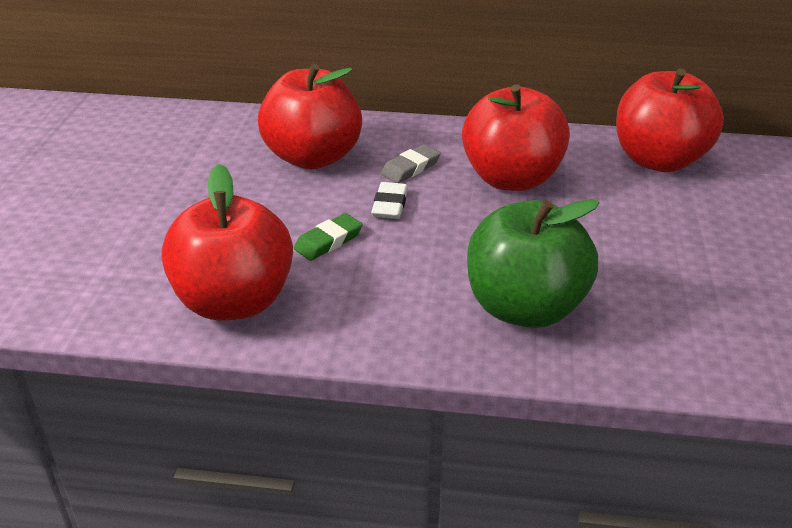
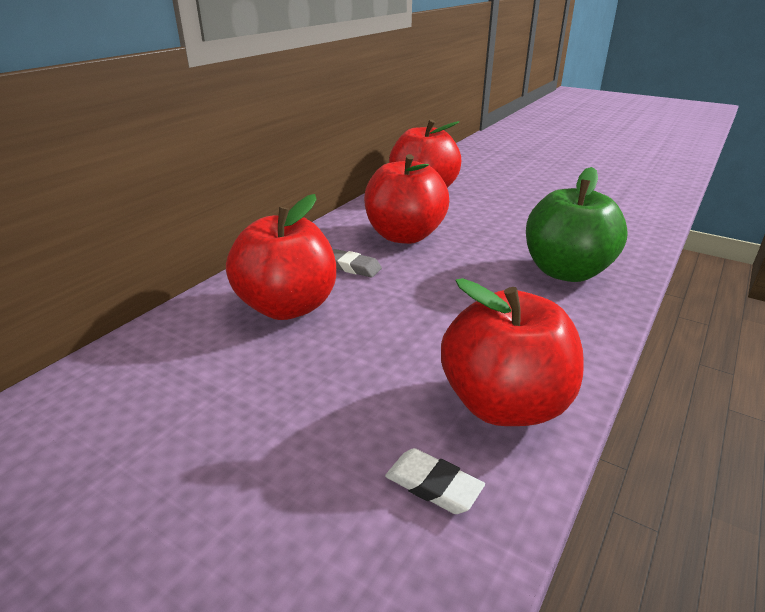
camera: 65 degrees left, 5 degrees down
(328, 241) = (434, 329): green eraser -> none
(390, 205) = (400, 288): white eraser -> white eraser (433, 485)
(410, 168) = (352, 267): grey eraser -> grey eraser turned 45 degrees counterclockwise

